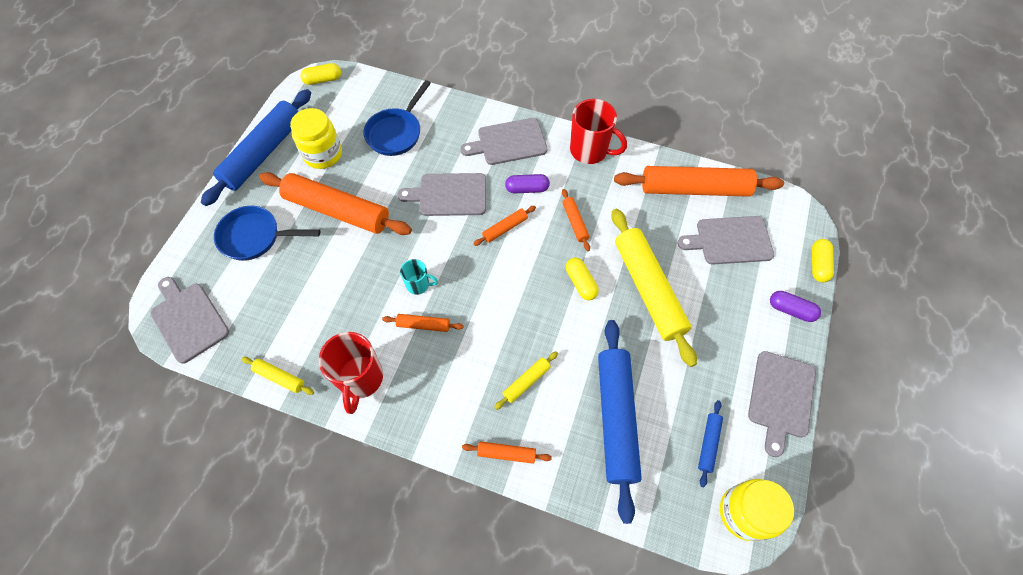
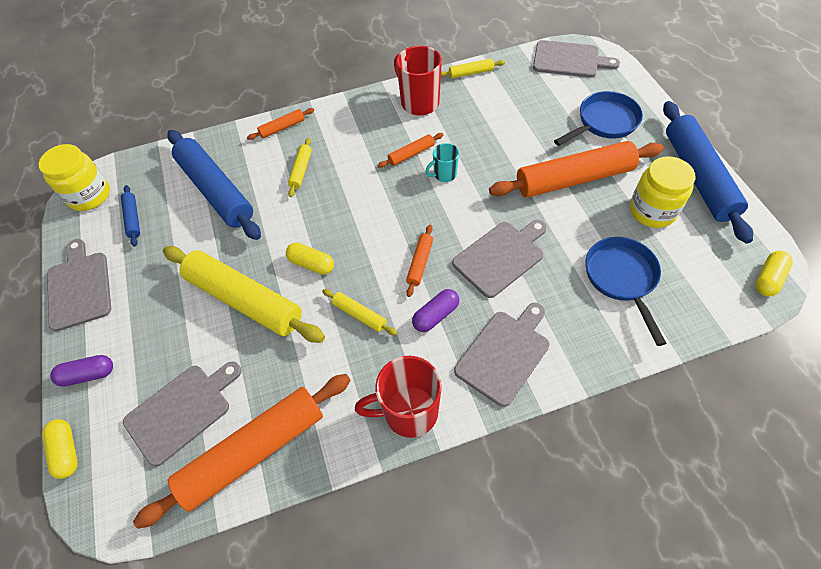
camera: 145 degrees right, 5 degrees down
(575, 222) = (359, 315): orange rolling pin -> yellow rolling pin

